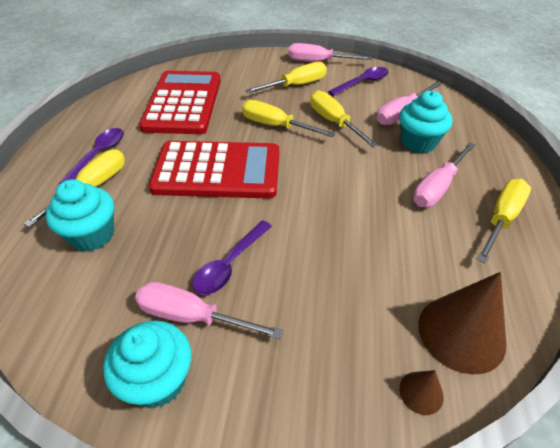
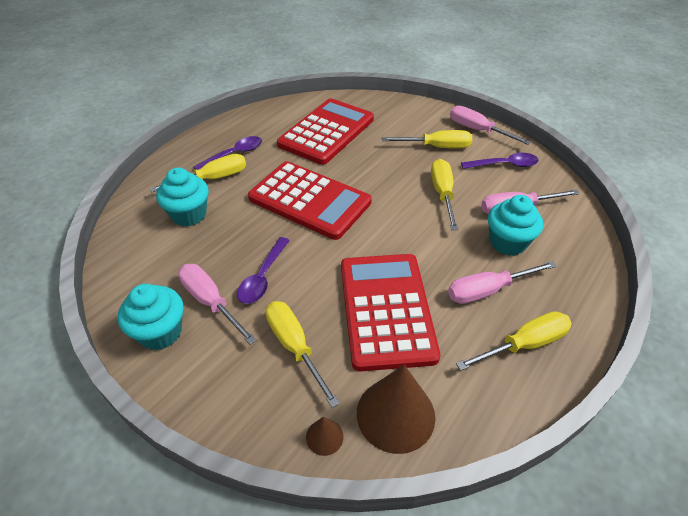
camera: 30 degrees right, 0 degrees up
(230, 264) = (263, 277): purple spoon -> purple spoon turned 45 degrees counterclockwise
(276, 126) = (387, 179): yellow screwdriver -> yellow screwdriver (294, 347)
(372, 241) = (386, 310): none -> red calculator

